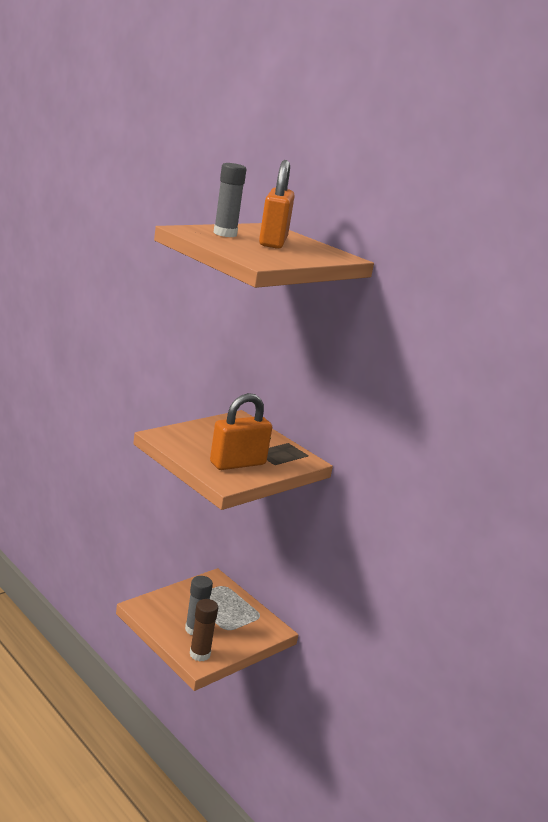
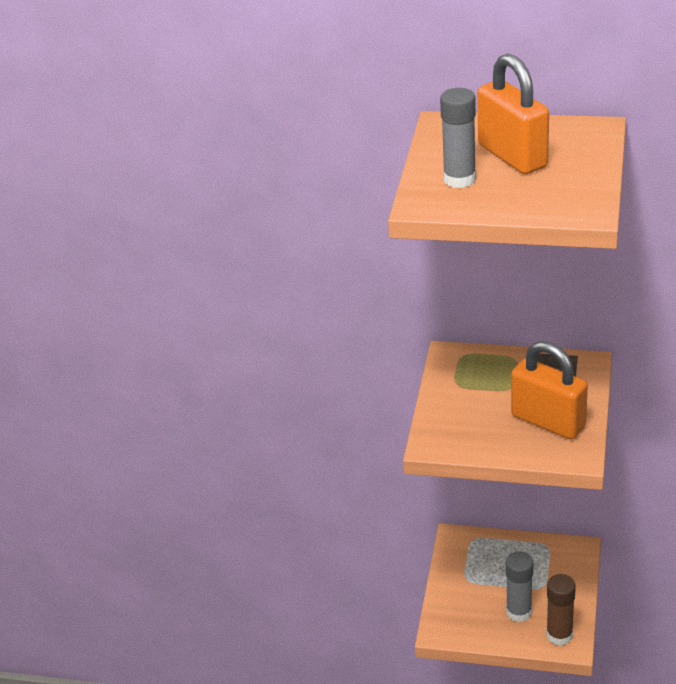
camera: 30 degrees left, 15 degrees up
(237, 463) = (548, 421): orange padlock -> orange padlock turned 75 degrees counterclockwise

